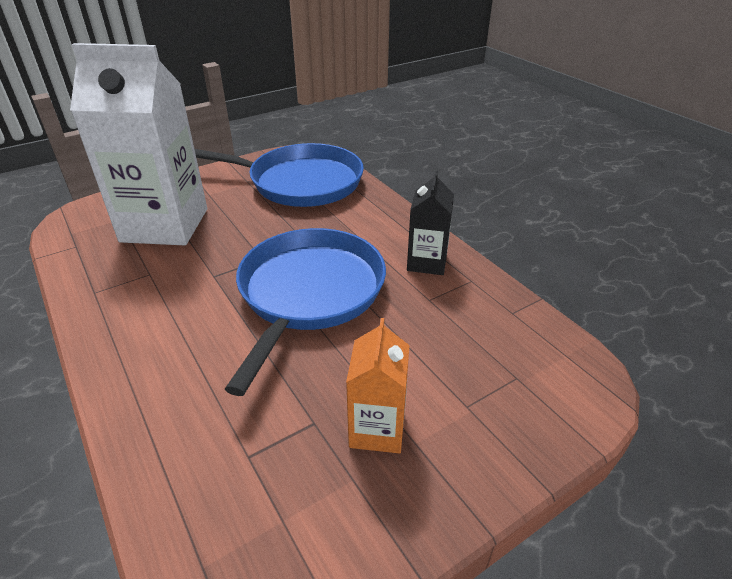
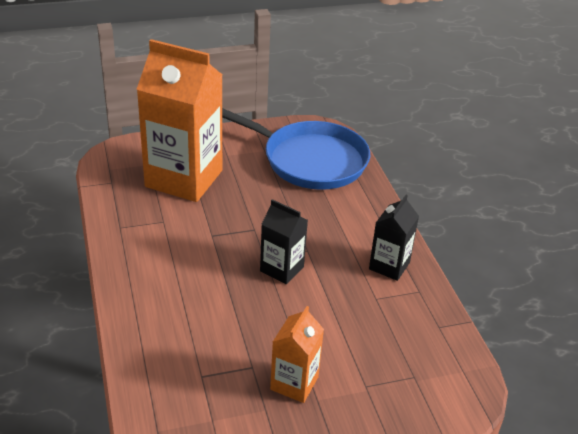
camera: 15 degrees right, 0 degrees up
(165, 225) = (184, 178): white carton -> orange carton
(309, 293) = (282, 269): blue pan -> black carton

